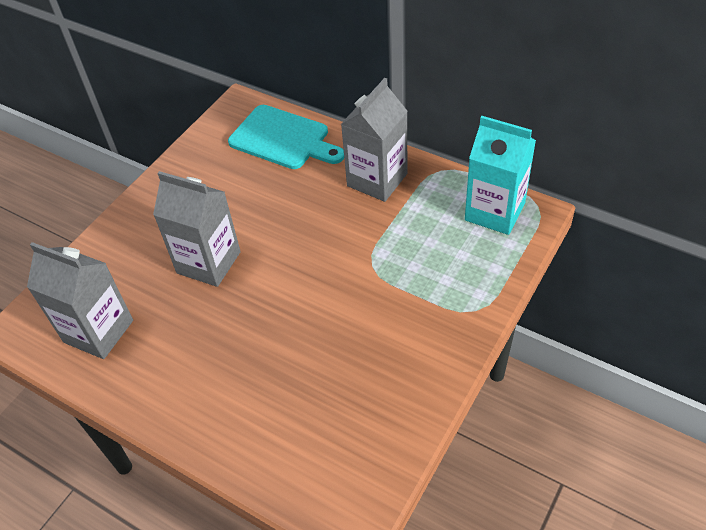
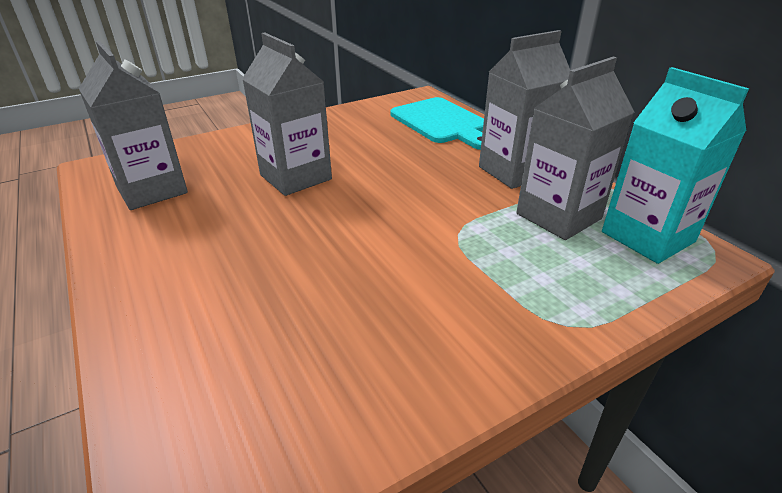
camera: 25 degrees right, 15 degrees down
(430, 217) = (558, 216): none -> grey carton

